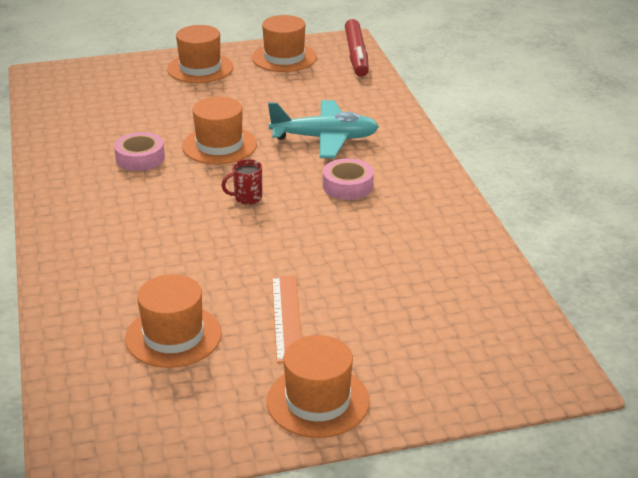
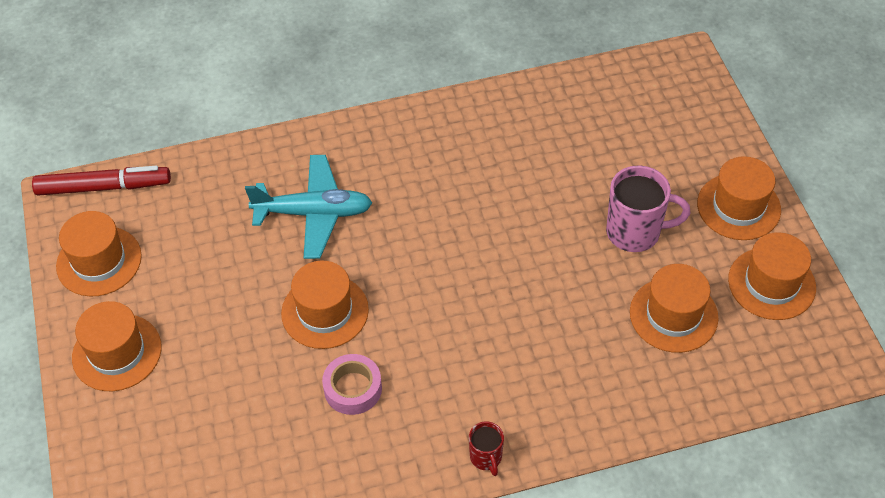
camera: 90 degrees left, 20 degrees up
(200, 416) = (771, 283): none -> orange hat
(247, 198) = (438, 276): red mug -> red mug (486, 458)
(286, 318) = (635, 232): orange ruler -> pink mug
(325, 139) = (313, 213): turquoise plane -> turquoise plane turned 90 degrees clockwise
(347, 186) = (412, 192): pink tape -> none

